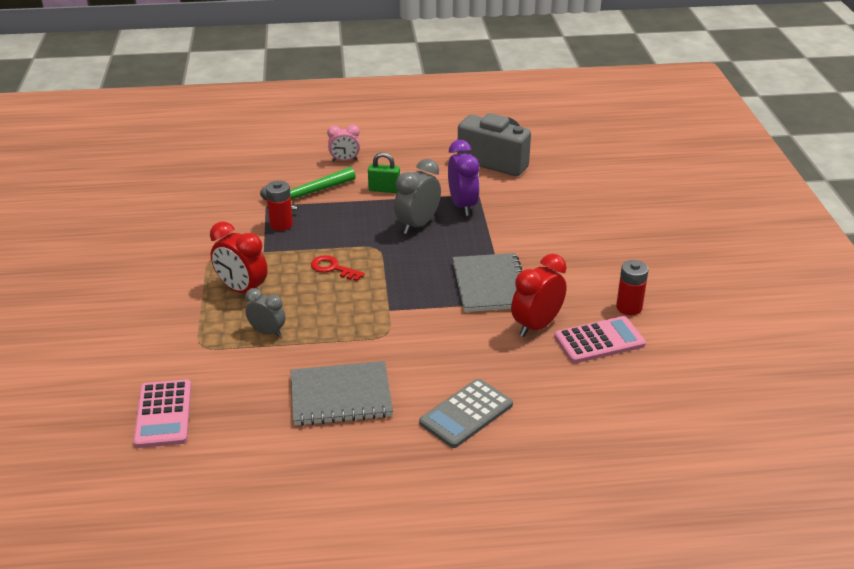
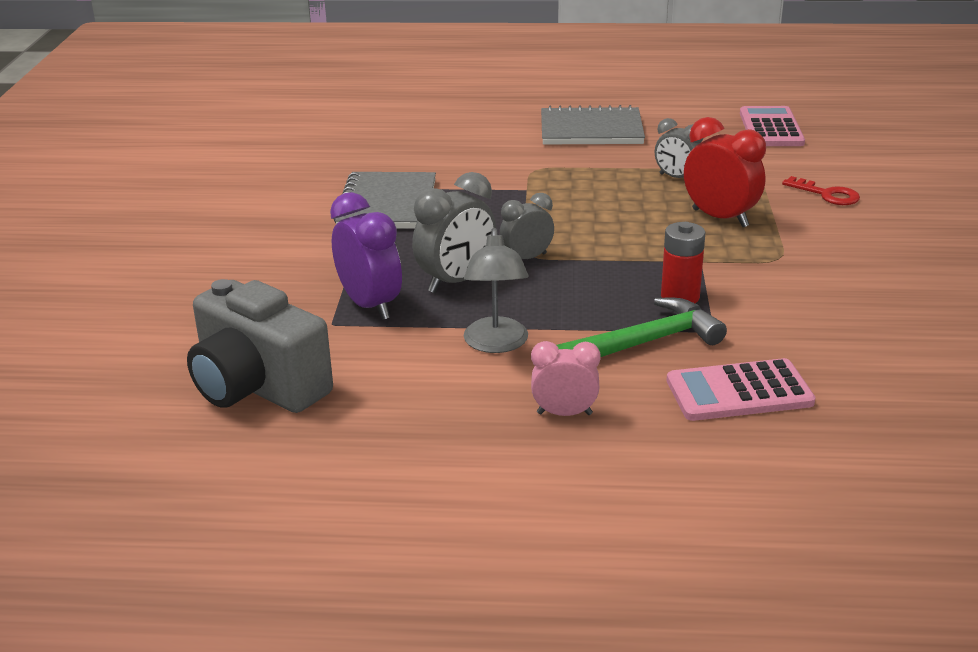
camera: 170 degrees left, 5 degrees down
(333, 268) = (596, 234): red key -> red key (827, 194)
(377, 245) = (527, 258): none -> grey clock
(384, 189) = (496, 344): green padlock -> grey lamp
(462, 206) = (370, 305): purple clock -> purple clock turned 150 degrees clockwise
(466, 414) = (469, 114): grey calculator -> none
(536, 326) = (357, 166): red clock -> none
(599, 340) = (297, 152): pink calculator -> pink calculator (739, 392)
(629, 307) = (235, 175): red battery -> none

